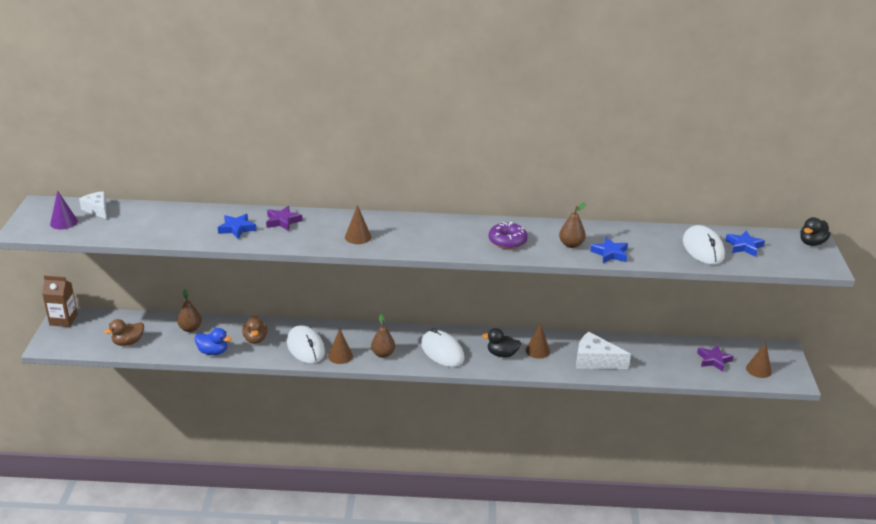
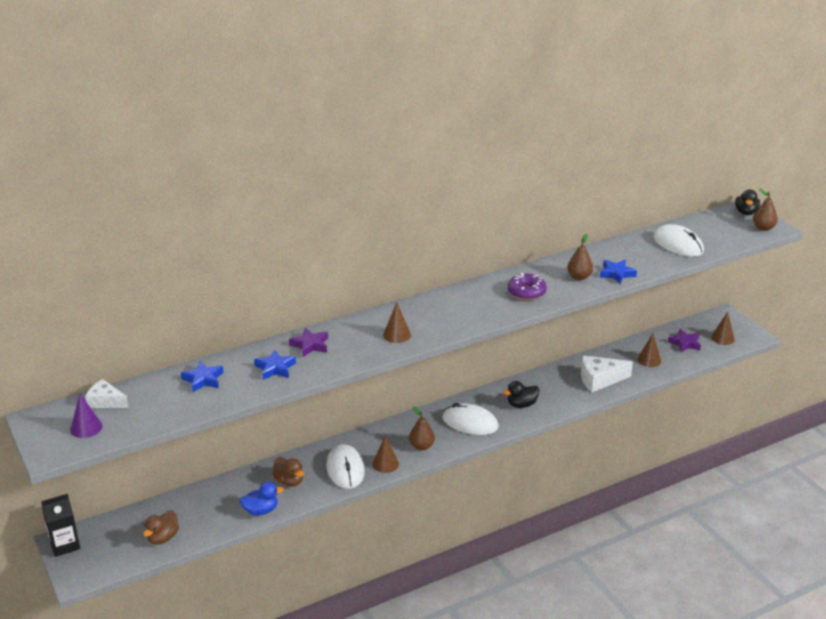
camera: 30 degrees left, 0 degrees up
(63, 320) = (65, 545): brown carton -> black carton
(190, 328) = (213, 498): brown pear -> brown pear (763, 228)
(305, 347) = (345, 469): white mouse -> white mouse turned 45 degrees clockwise
(537, 350) = (547, 390): brown cone -> brown cone (649, 360)
(744, 246) = (704, 232): blue star -> blue star (203, 380)

